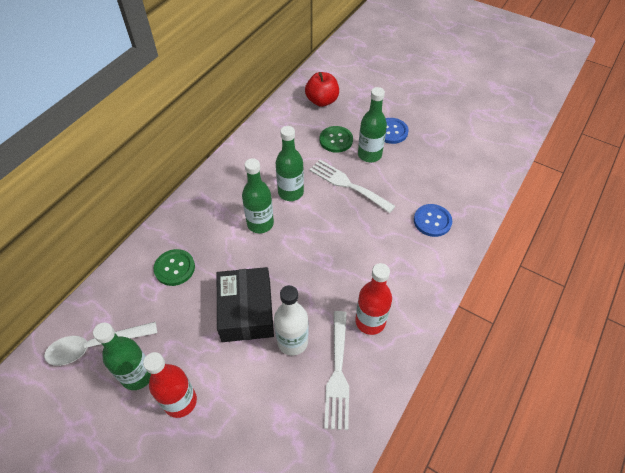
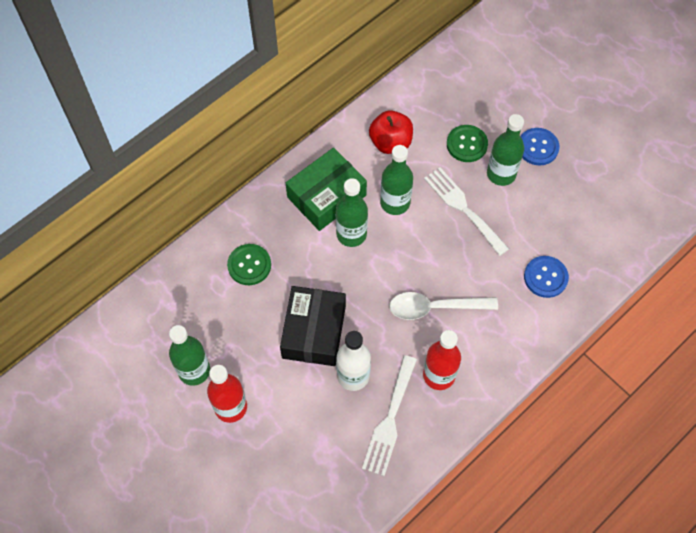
camera: 15 degrees right, 10 degrees up
(95, 346) = (157, 331): white spoon -> white spoon (435, 307)
(232, 199) = (326, 196): none -> green box
(322, 101) = (466, 83): red apple -> red apple (390, 142)

